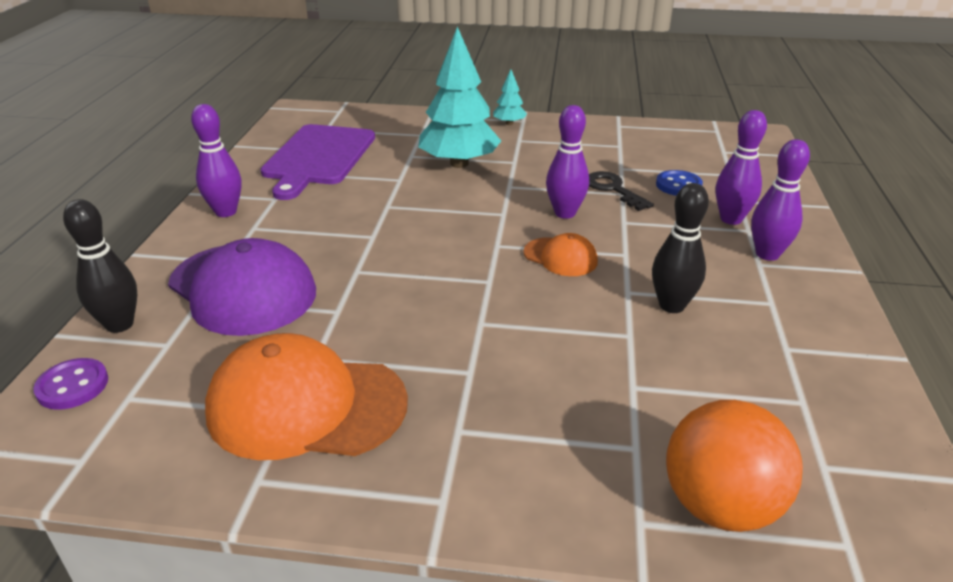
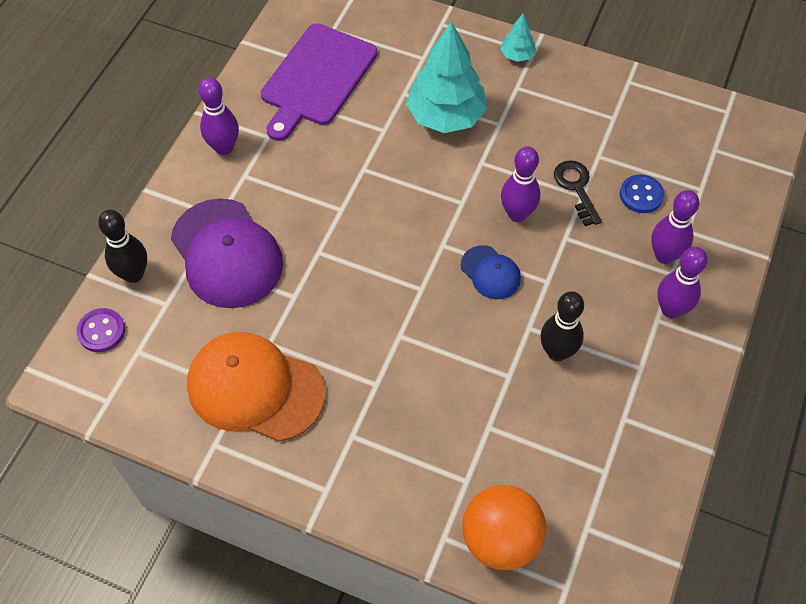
camera: 15 degrees right, 25 degrees up
(560, 257) = (490, 273): orange cap -> blue cap

